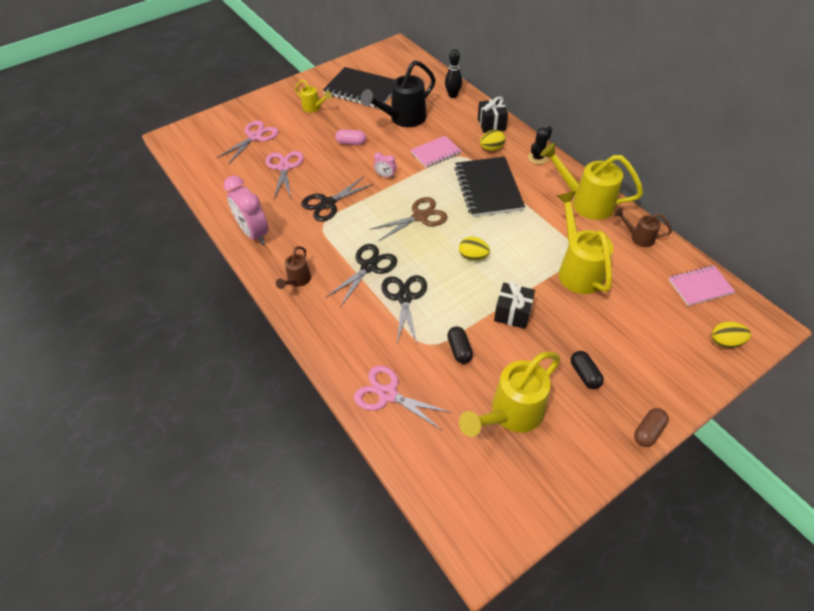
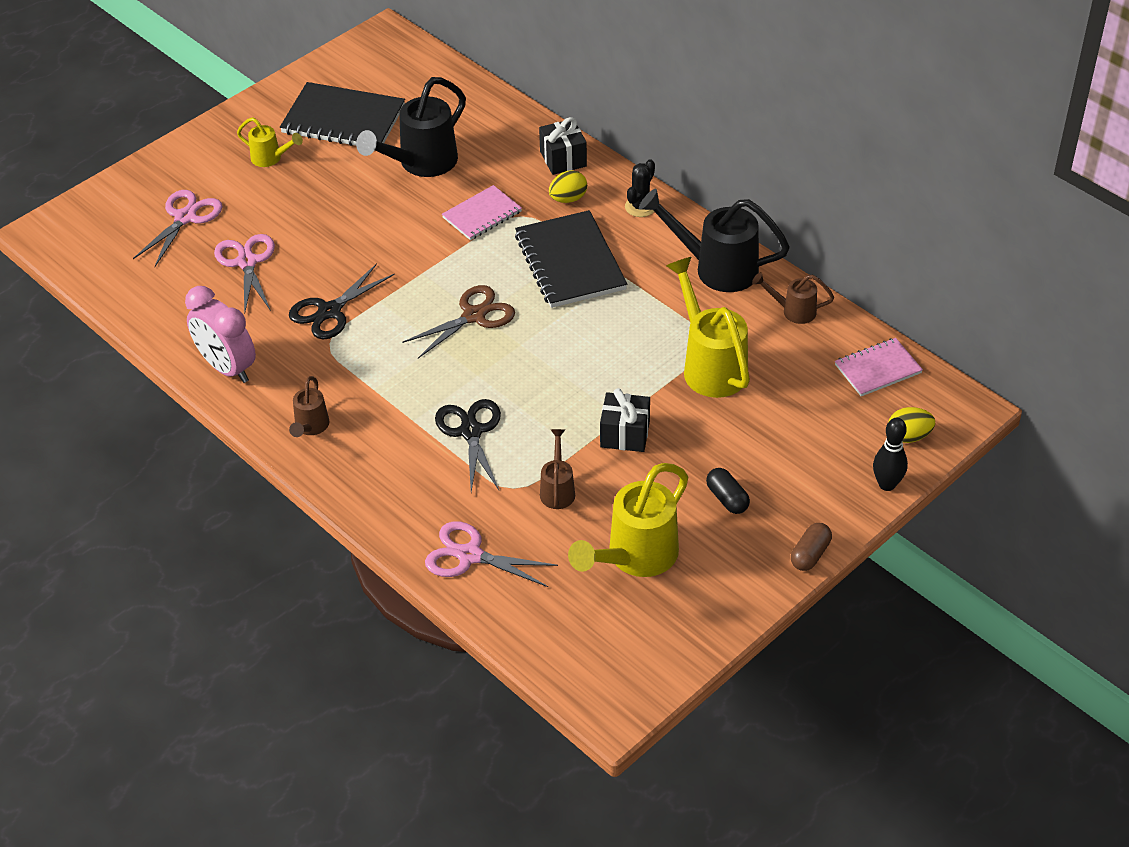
camera: 10 degrees left, 5 degrees down
(351, 143) = (345, 211): pink capsule -> none
(369, 267) = (411, 396): black scissors -> none
(385, 176) = (410, 259): pink clock -> none
(453, 95) = (495, 115): black bowling pin -> black bowling pin (887, 484)
(459, 349) = (557, 489): black capsule -> brown watering can
(473, 256) = (560, 364): yellow egg -> none
(585, 202) = (715, 268): yellow watering can -> black watering can

